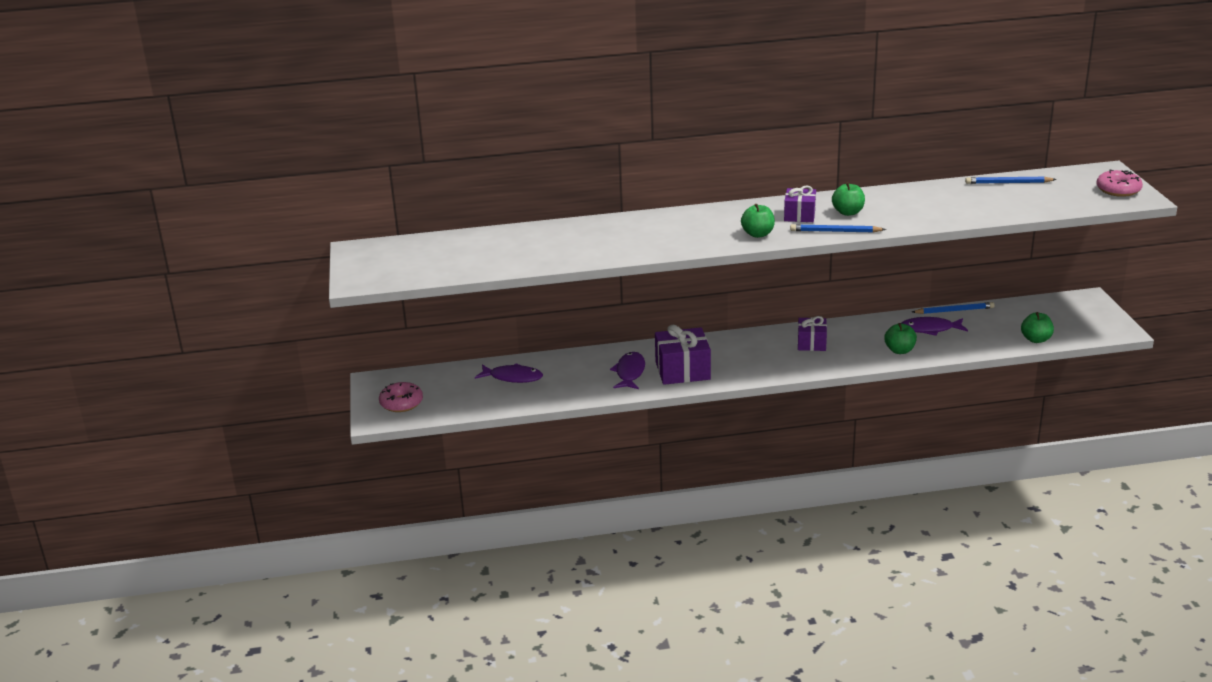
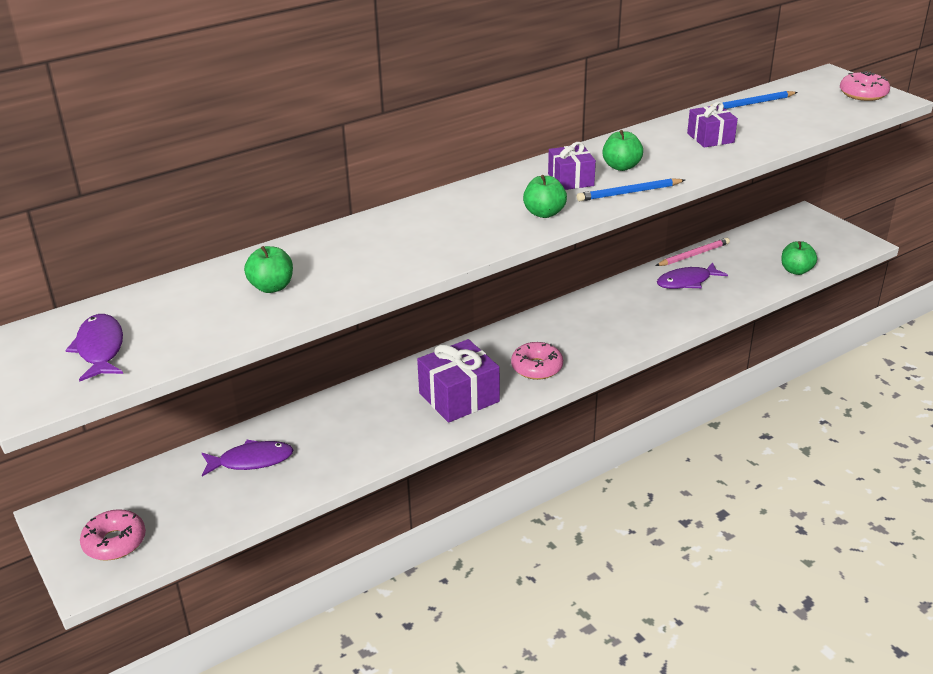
camera: 25 degrees left, 5 degrees up
(630, 372) = (397, 416): purple fish -> purple fish (100, 349)
(756, 364) = (537, 367): none -> pink donut
(811, 343) = (578, 326): purple gift -> purple gift (710, 138)
(899, 350) = (676, 314): green apple -> green apple (272, 287)
(954, 311) = (693, 255): blue pencil -> pink pencil

